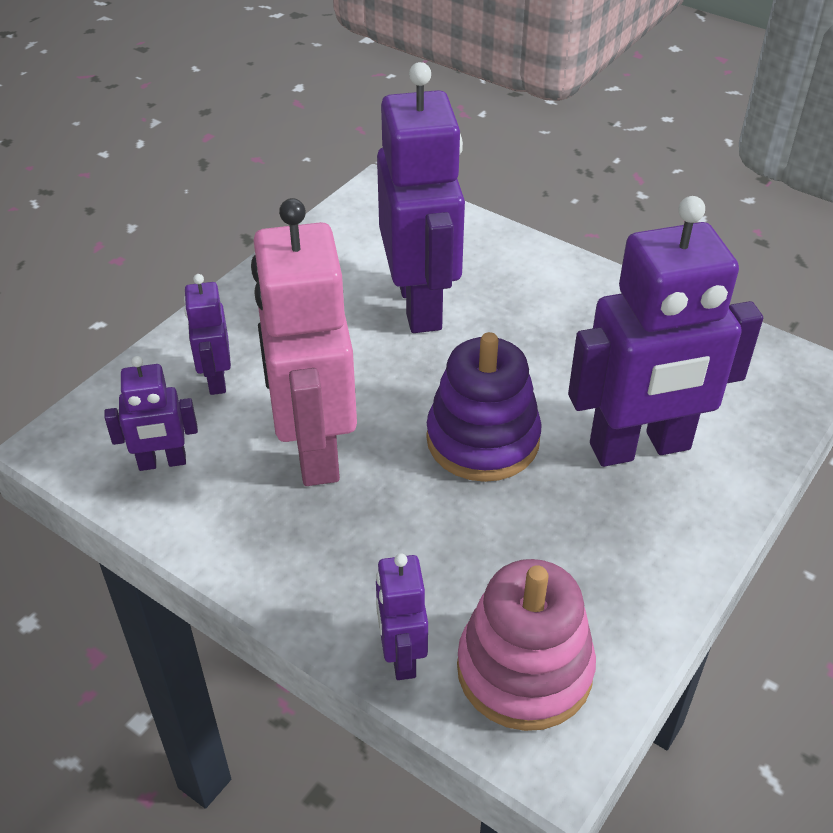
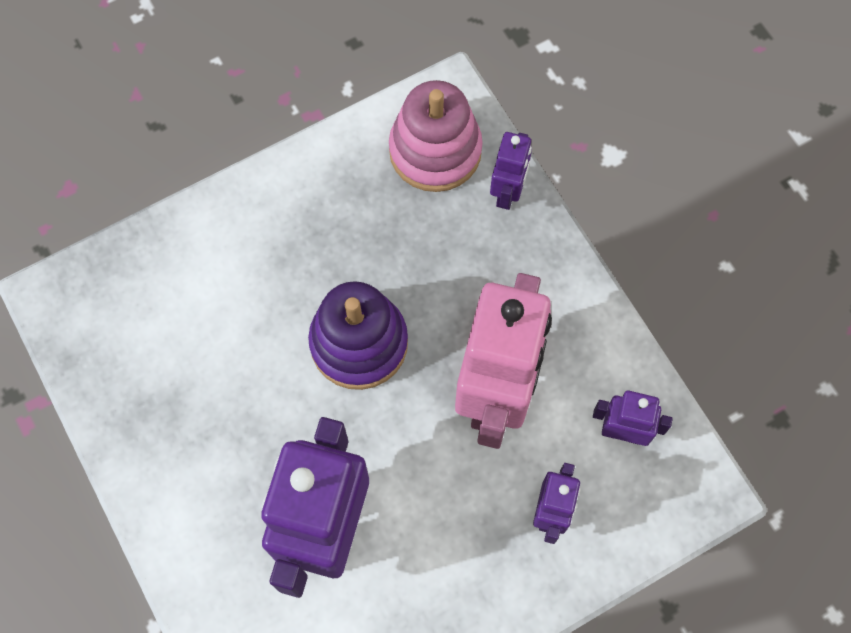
camera: 155 degrees left, 25 degrees up
(640, 448) = (244, 281): purple robot -> none

